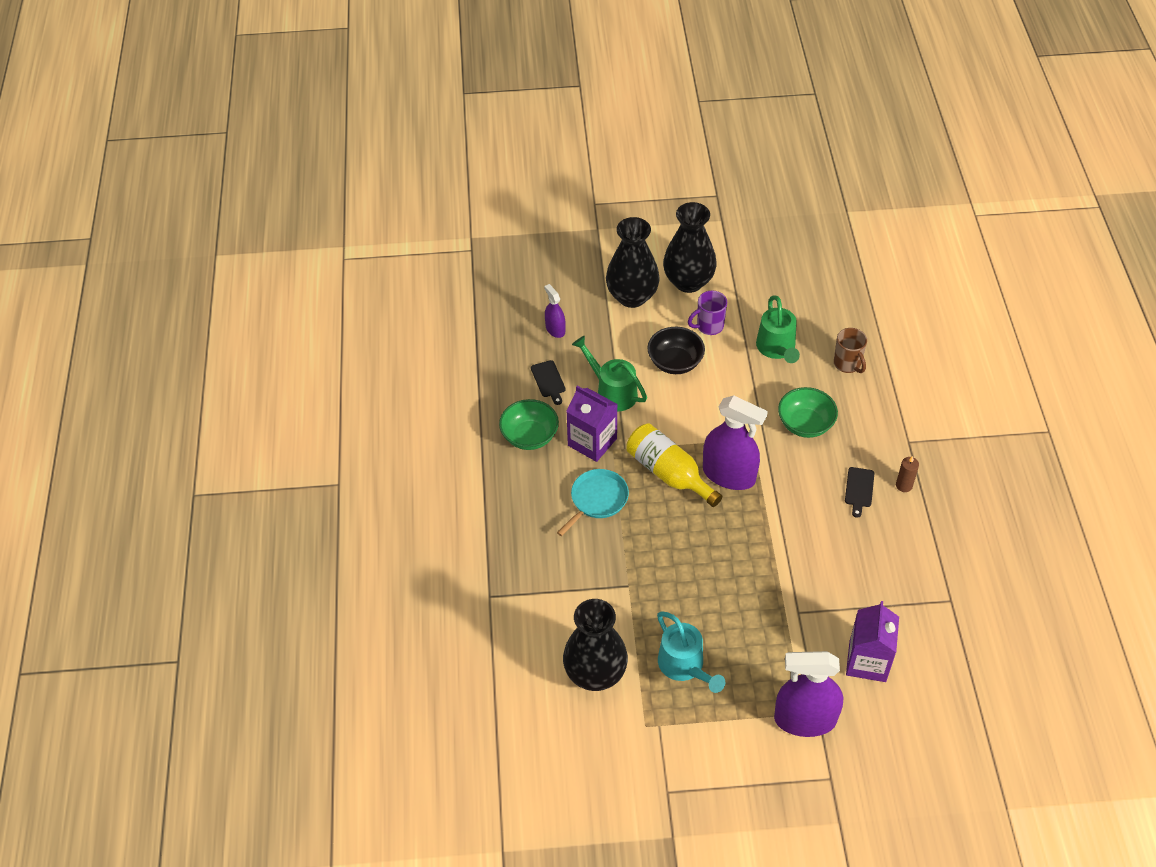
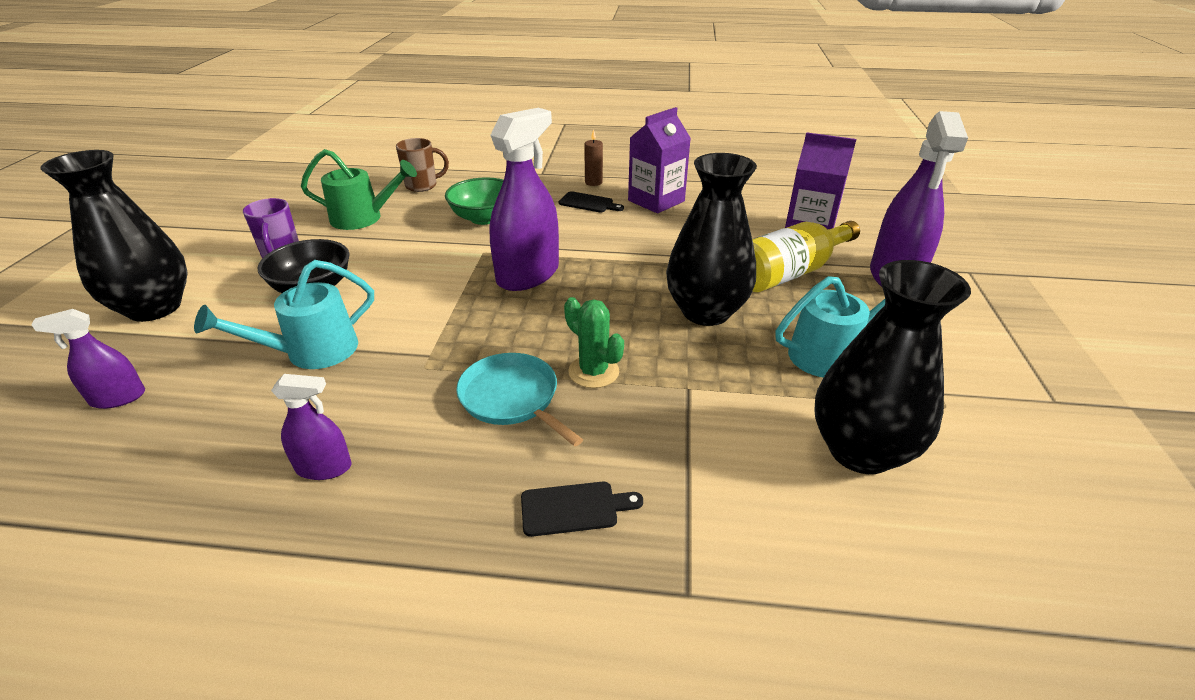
camera: 80 degrees left, 15 degrees down
(529, 436) = (324, 467): green bowl -> purple spray bottle
(548, 381) = (221, 422): black cutting board -> black cutting board (574, 508)
(592, 442) = (393, 387): purple carton -> purple carton (656, 201)
(611, 391) = (311, 352): green watering can -> turquoise watering can
(630, 534) = (593, 372): none -> green cactus
(669, 473) = (499, 320): yellow bottle -> yellow bottle (789, 273)
(688, 282) = (190, 259): black vase -> black vase (706, 312)

